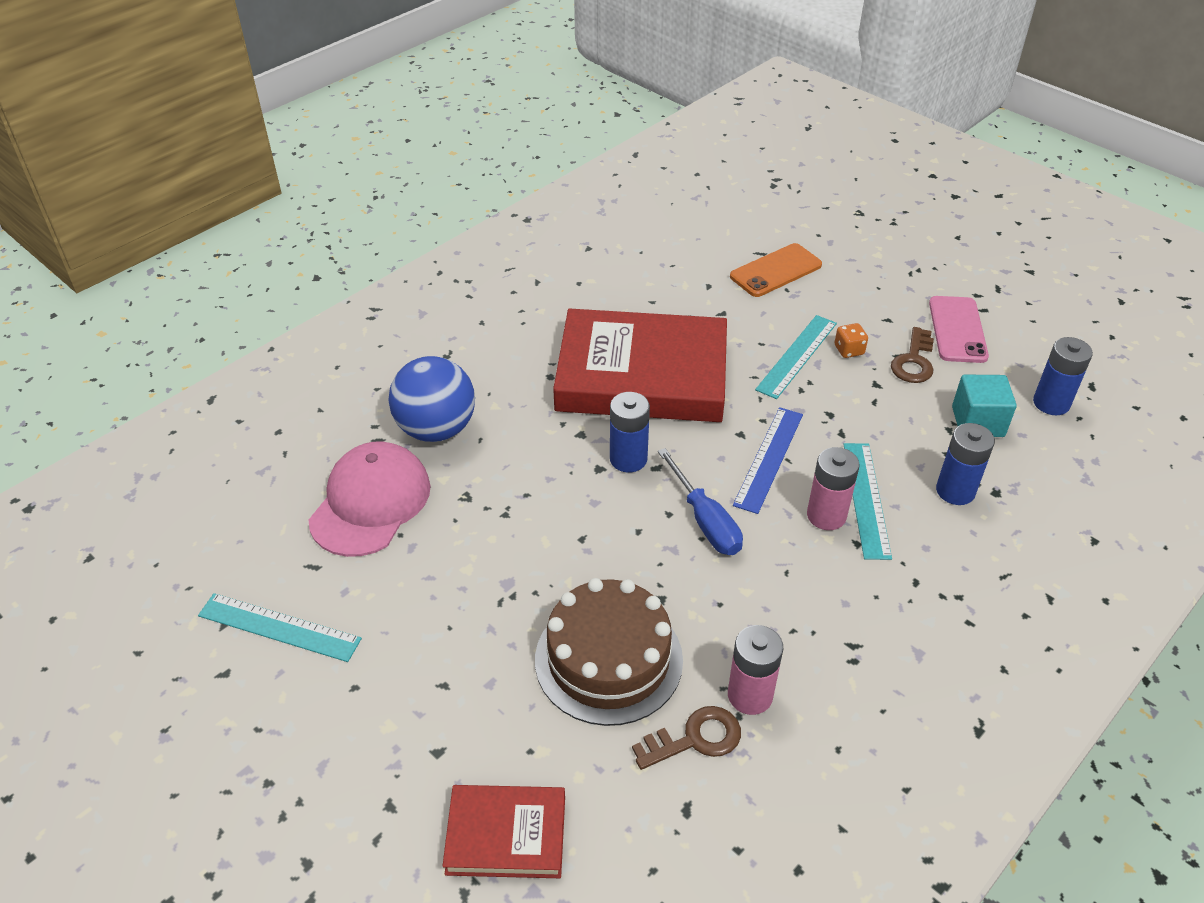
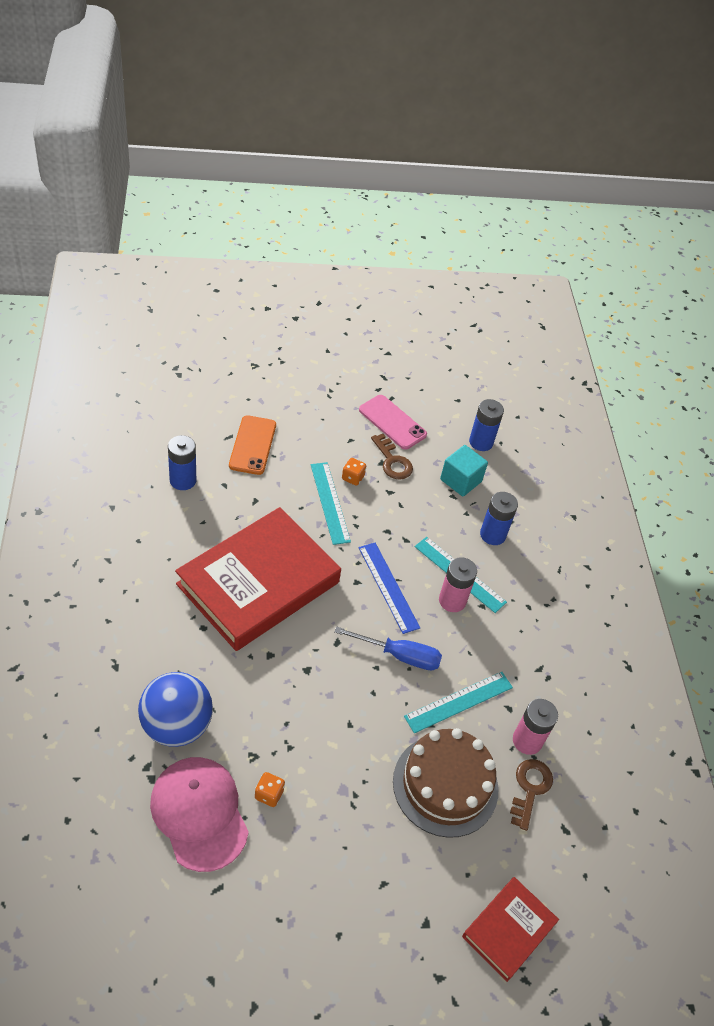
camera: 55 degrees left, 5 degrees up
(279, 627) = (249, 946): turquoise ruler -> turquoise ruler (458, 701)
(441, 534) = (269, 794): none -> orange dice
(628, 459) = (316, 649): blue battery -> blue battery (183, 480)

